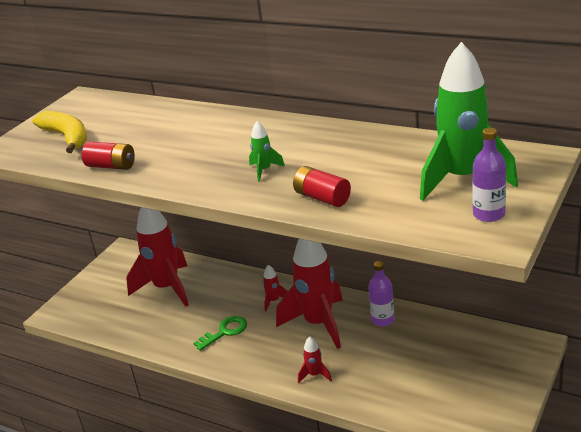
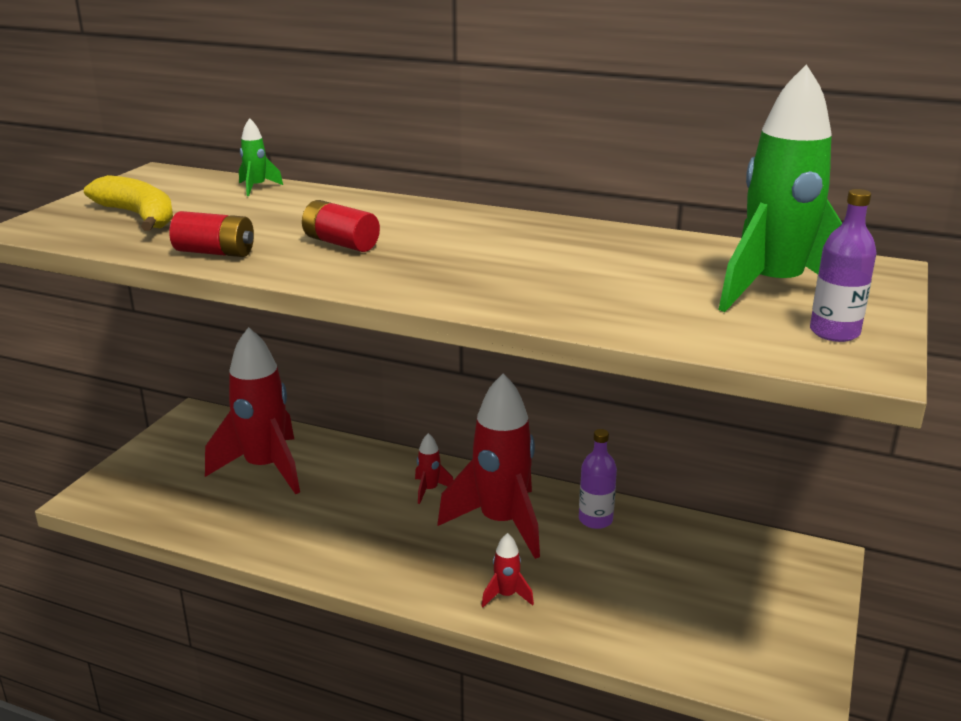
camera: 10 degrees left, 5 degrees down
(225, 332) = (359, 531): green key -> none
(264, 170) = (463, 267): green rocket -> green rocket (257, 188)
(322, 198) = (565, 303): red battery -> red battery (341, 243)

